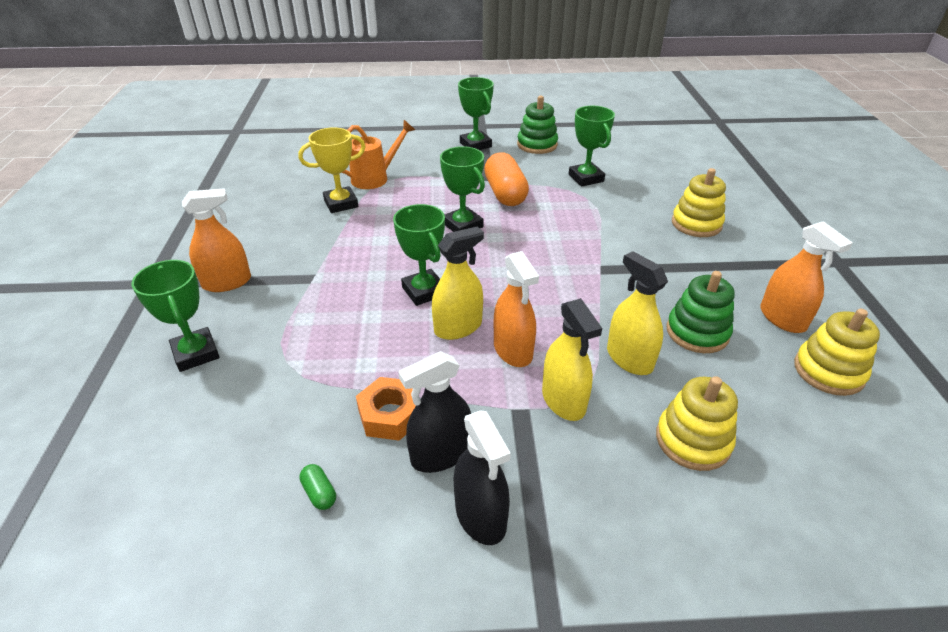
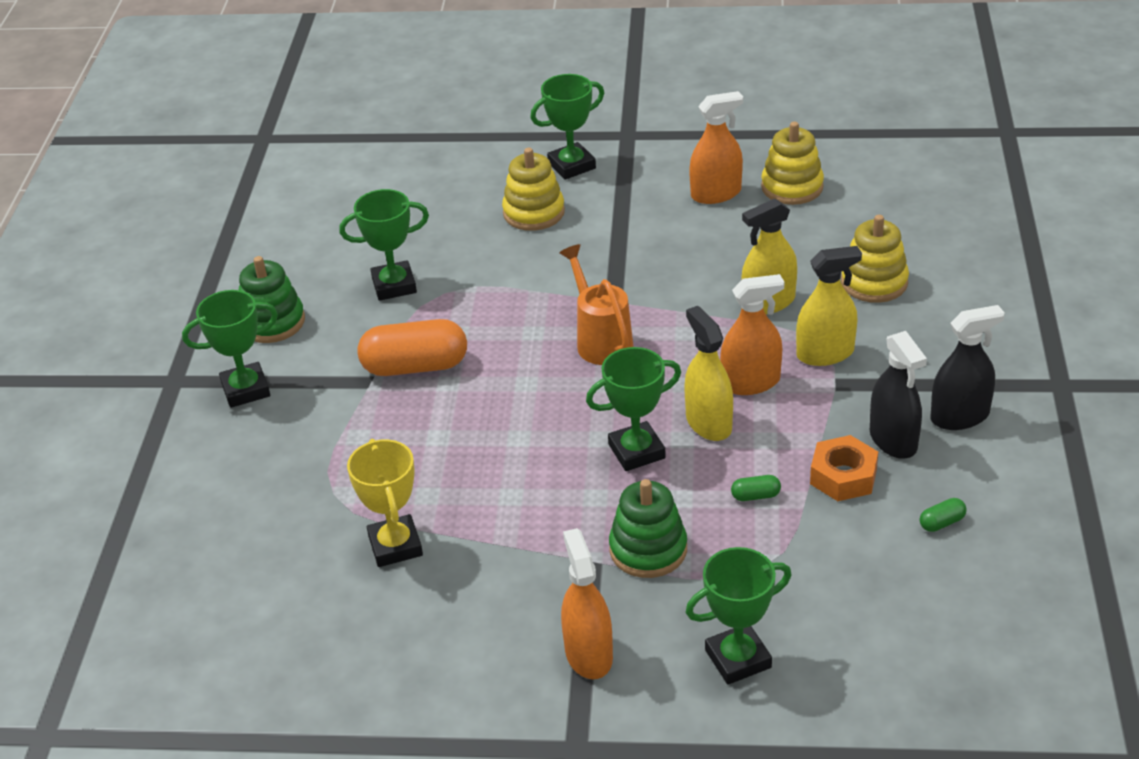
camera: 80 degrees left, 0 degrees up
(370, 358) = (755, 496): none -> green capsule
(375, 178) = (323, 509): orange watering can -> orange watering can (601, 341)
(463, 225) = (491, 412): green trophy -> green trophy (571, 165)
(697, 332) = (732, 251): green stacking toy -> green stacking toy (648, 549)

